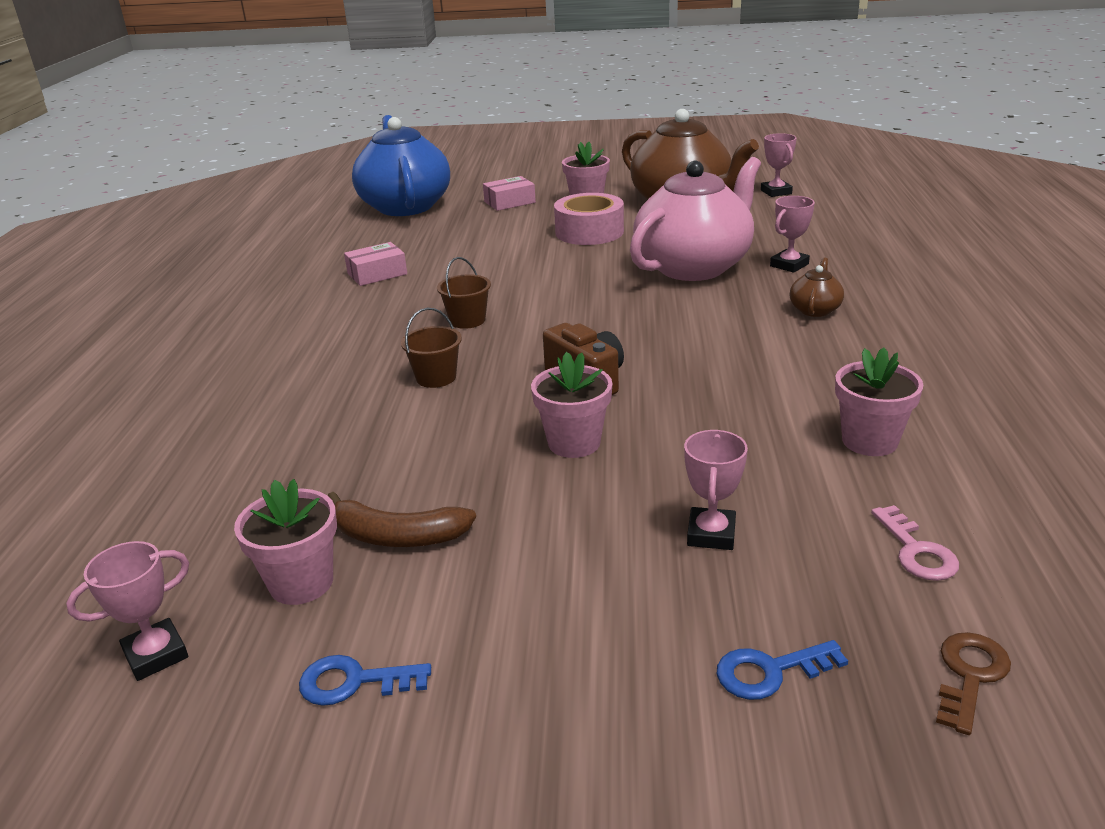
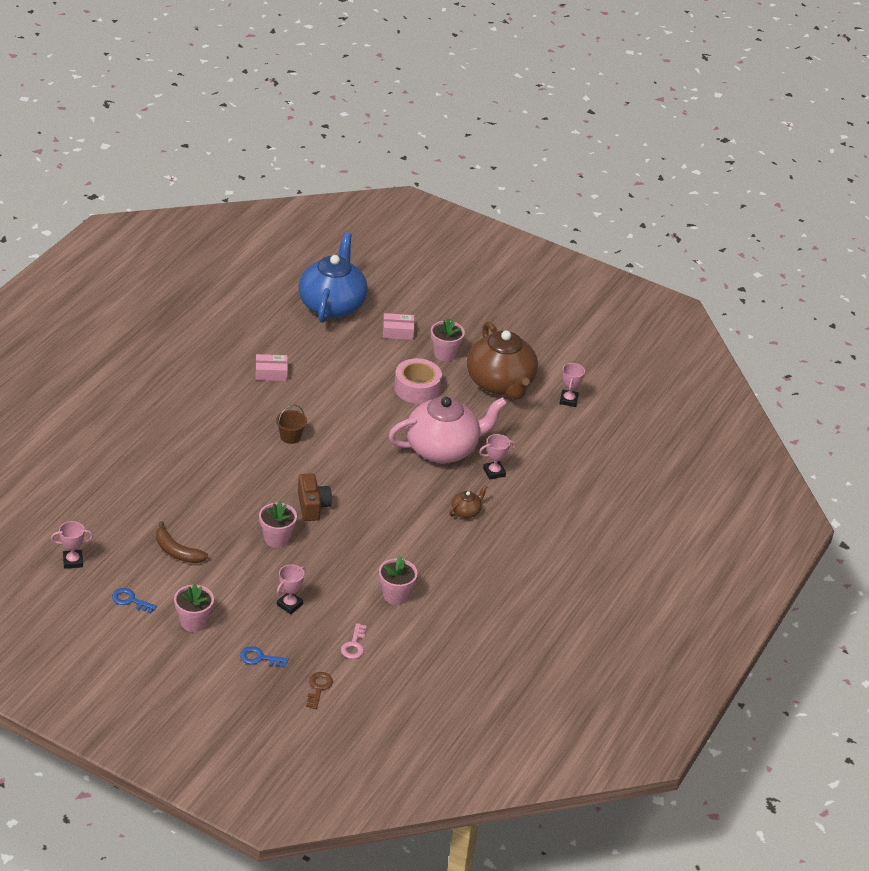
camera: 20 degrees right, 10 degrees up
(301, 583) = (132, 555): pink flower pot -> pink flower pot (193, 622)
(436, 377) = (247, 471): brown bucket -> none
(970, 675) = (318, 688): brown key -> brown key turned 45 degrees counterclockwise

